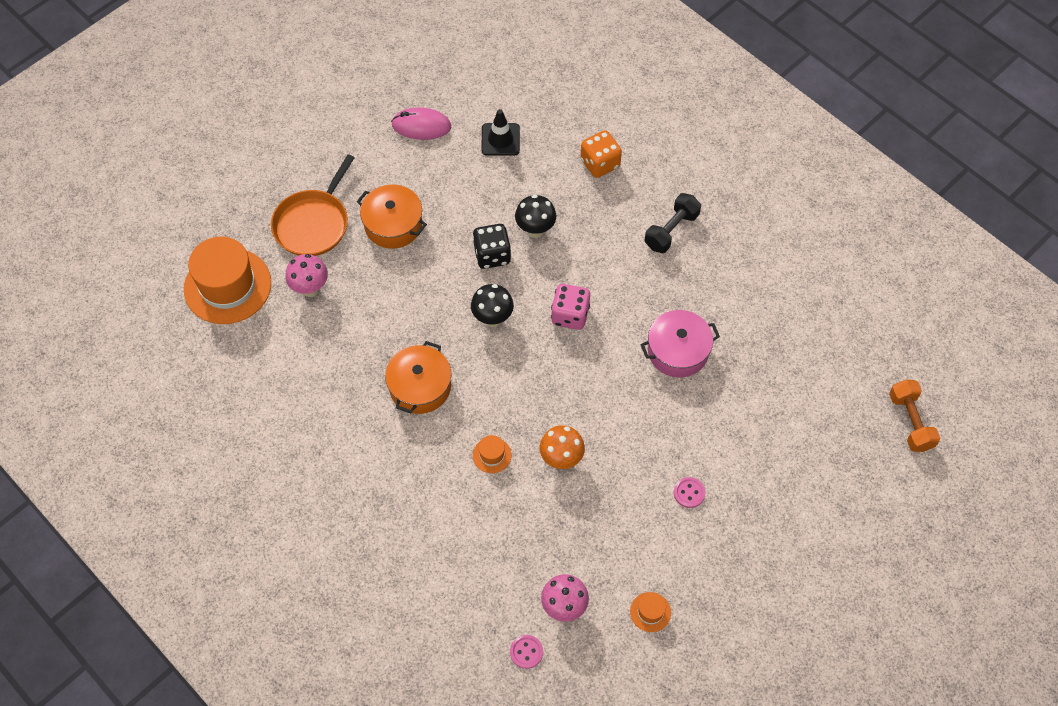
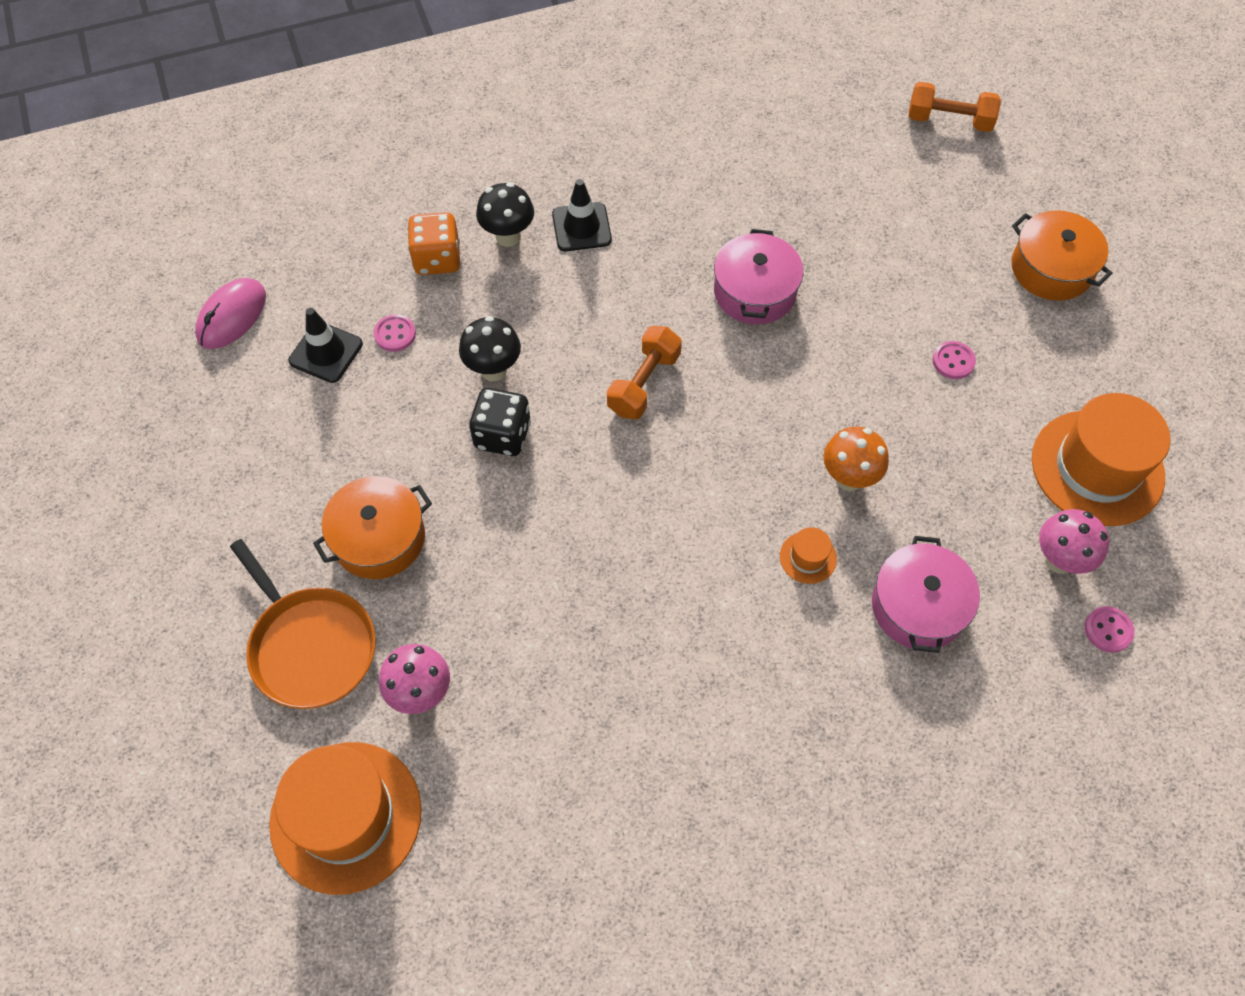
camera: 65 degrees left, 0 degrees up
(420, 386) = (661, 606): orange pot -> orange pot (1051, 269)
(421, 126) = (237, 438): pink mouse -> pink mouse (232, 316)
(488, 531) = (918, 606): none -> pink pot
(492, 318) = (601, 474): black mushroom -> black mushroom (508, 237)
(532, 168) = (395, 334): none -> pink button
(570, 315) = (644, 383): pink dice -> orange dumbbell
(650, 612) = (1097, 467): orange hat -> orange hat, size x2.39
(671, 230) = (581, 227): black dumbbell -> black traffic cone

